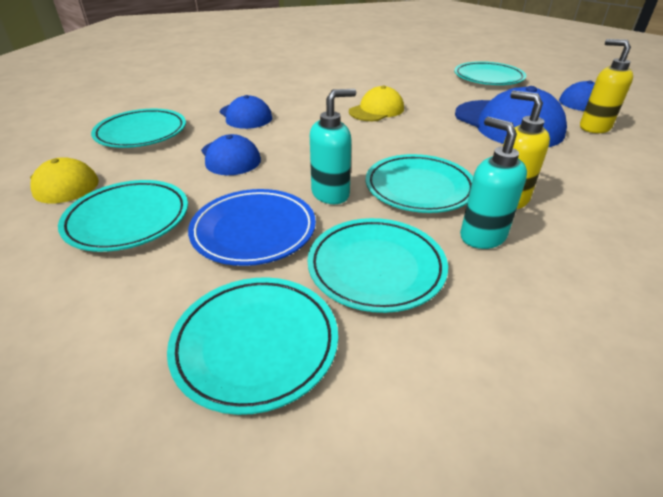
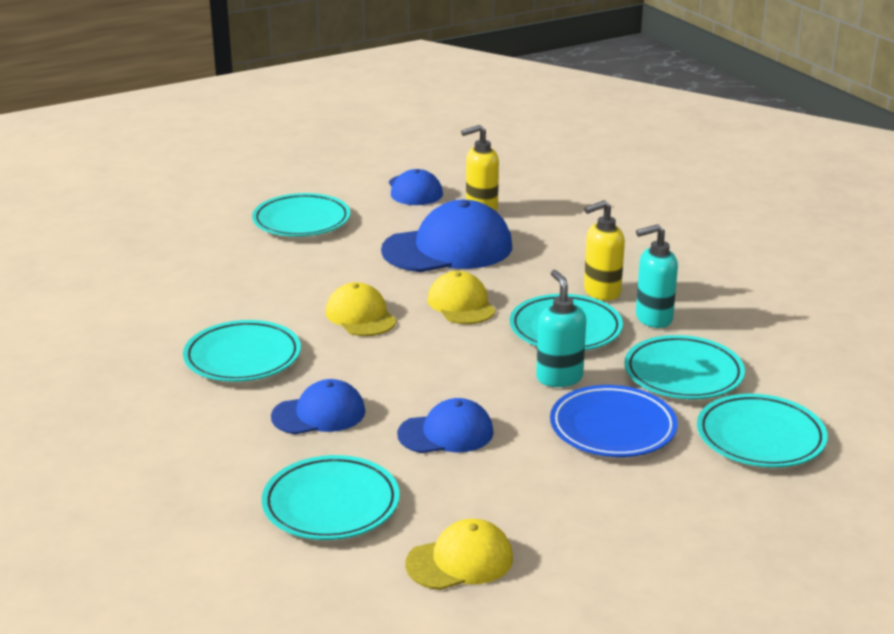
camera: 75 degrees left, 10 degrees down
(128, 219) = (568, 504): turquoise plate -> turquoise plate (242, 357)
(423, 139) = (461, 304): none -> yellow cap

